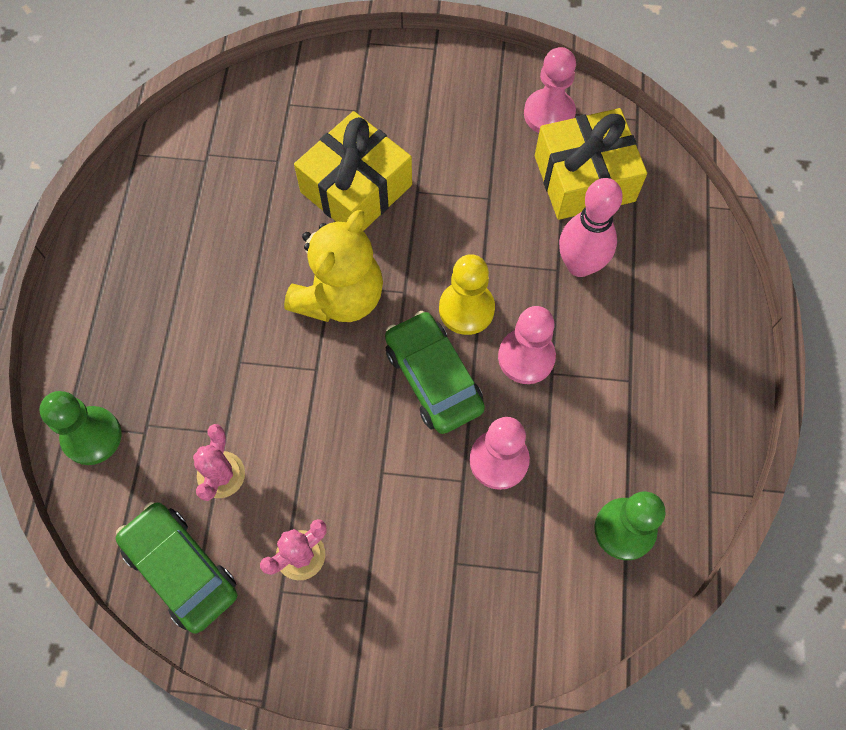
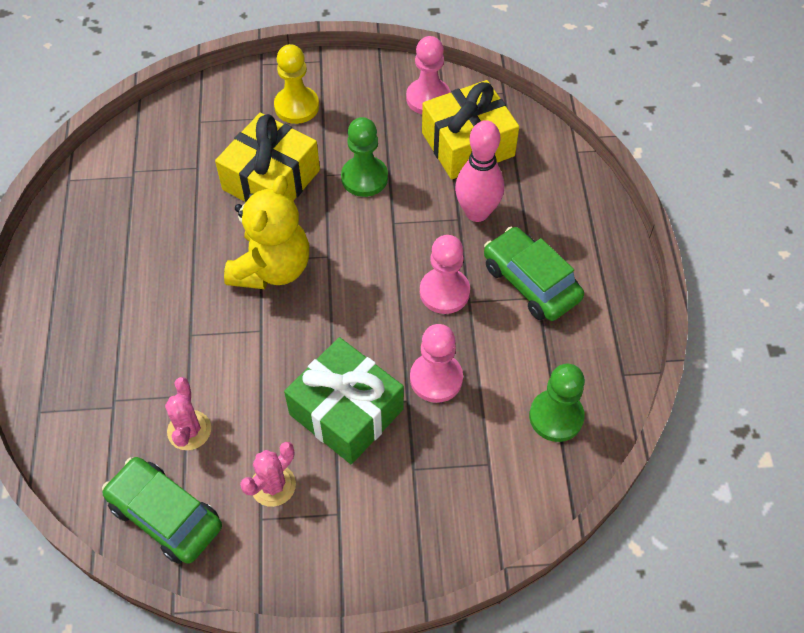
camera: 10 degrees left, 10 degrees down
(92, 436) = (64, 417): green pawn -> green pawn (364, 178)
(393, 482) = (346, 412): none -> green gift
(433, 378) = (366, 321): green car -> green car (530, 282)
(466, 309) = (385, 261): yellow pawn -> yellow pawn (296, 106)

